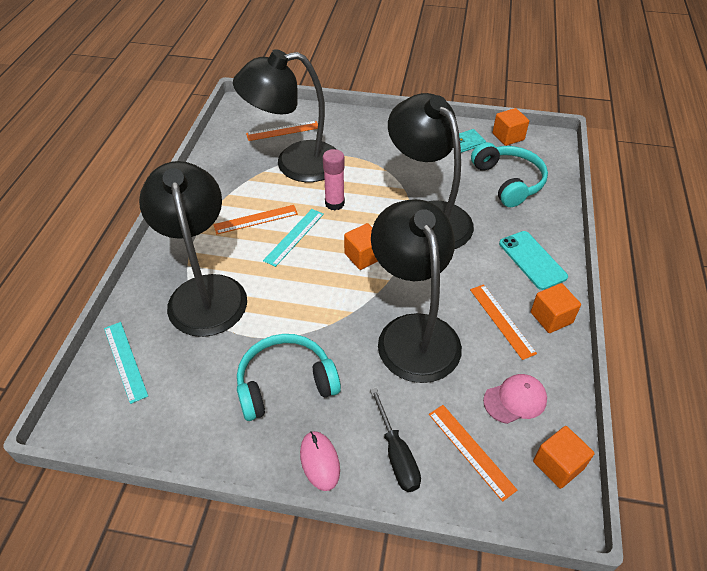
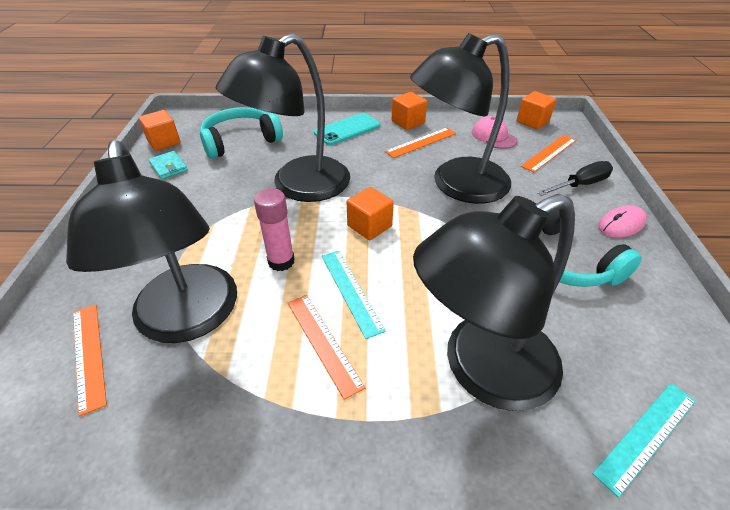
camera: 100 degrees left, 5 degrees down
(294, 237) = (351, 291): turquoise ruler -> turquoise ruler turned 45 degrees clockwise

